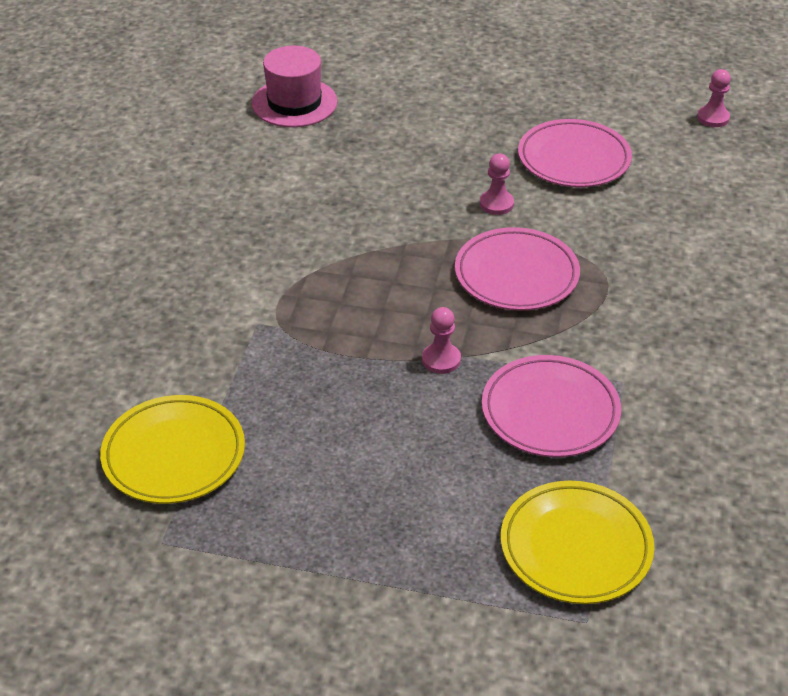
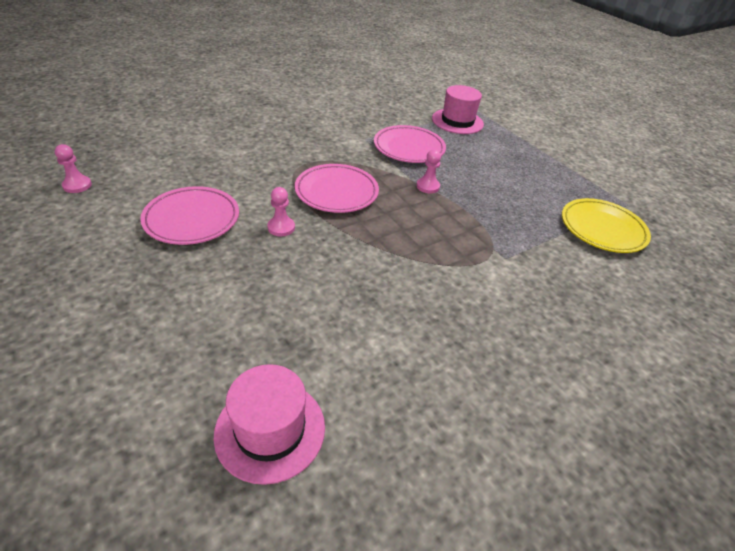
camera: 140 degrees left, 0 degrees up
(575, 547) = (457, 121): yellow plate -> pink hat

